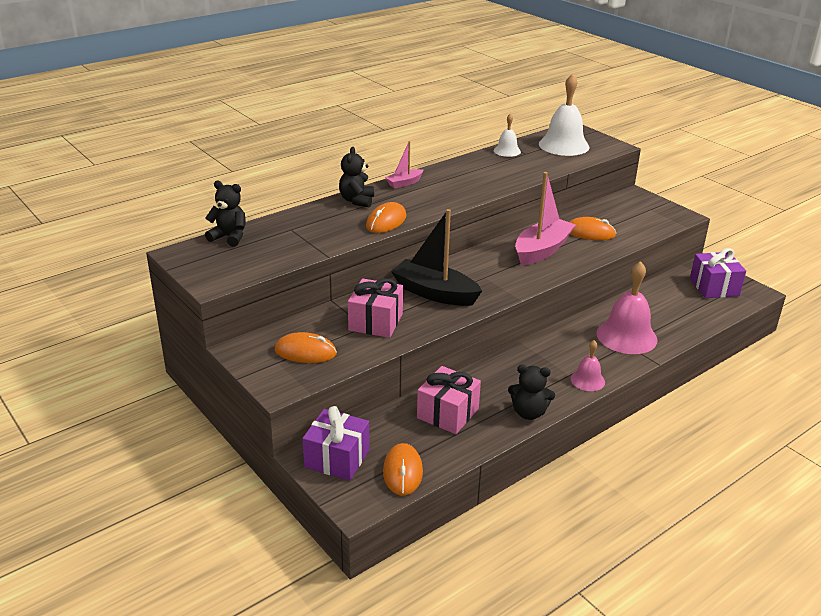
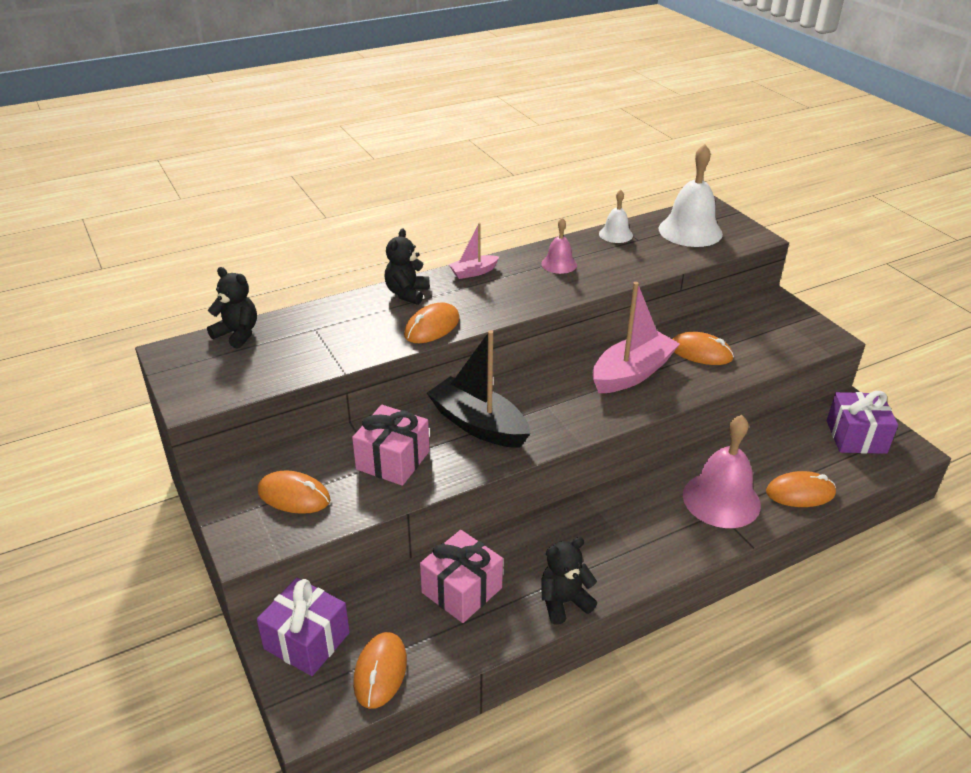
camera: 10 degrees right, 5 degrees up
(529, 413) = (564, 602): black teddy bear -> black teddy bear turned 135 degrees clockwise
(587, 380) = (653, 561): pink bell -> pink bell (559, 264)
(683, 326) = (800, 493): none -> orange mouse

